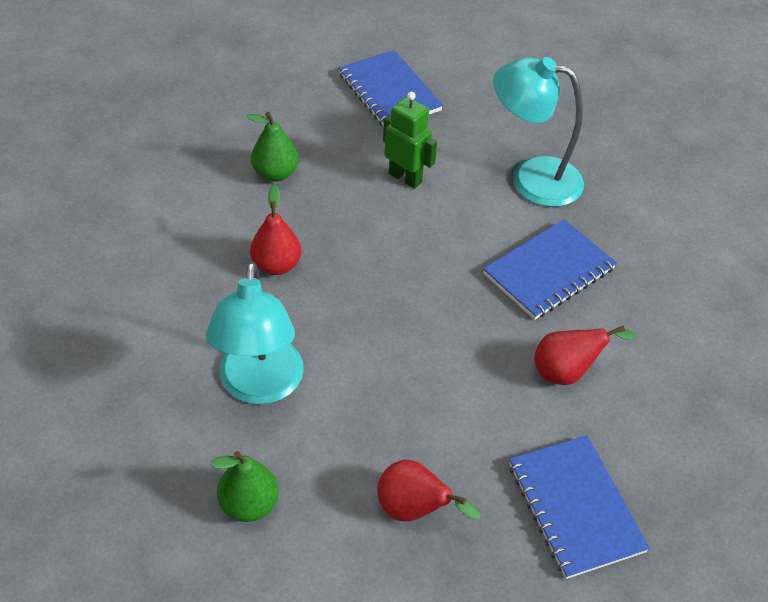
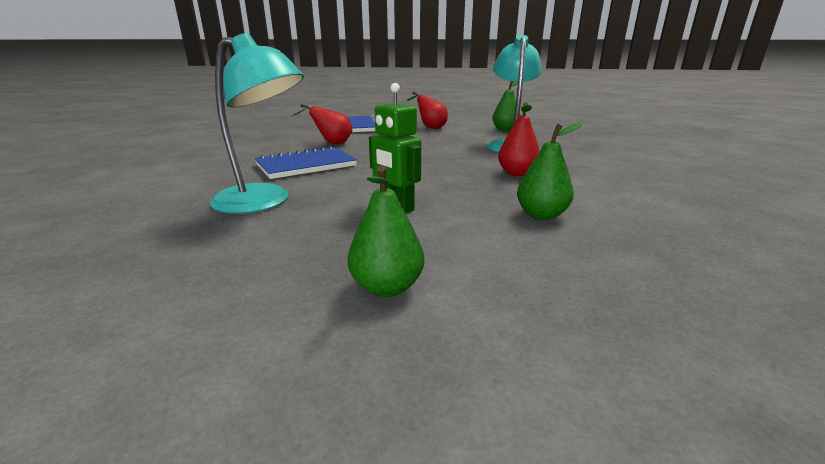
camera: 170 degrees left, 25 degrees down
(389, 92) = (387, 287): blue notebook -> green pear

